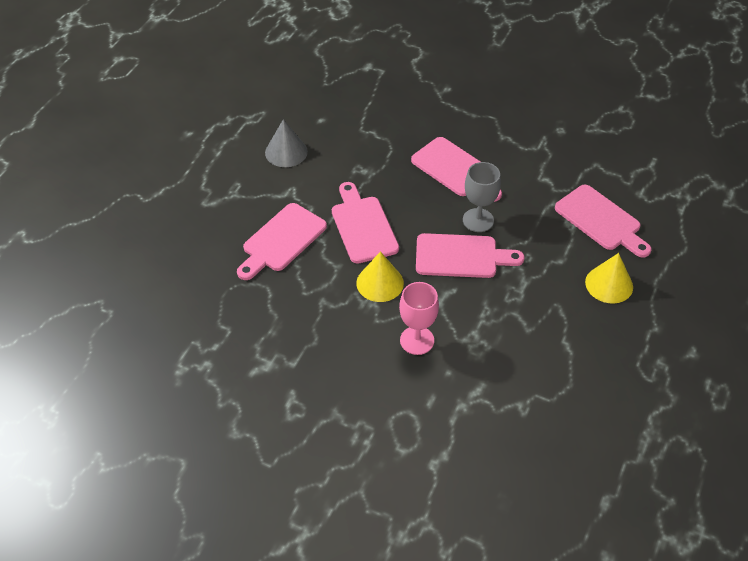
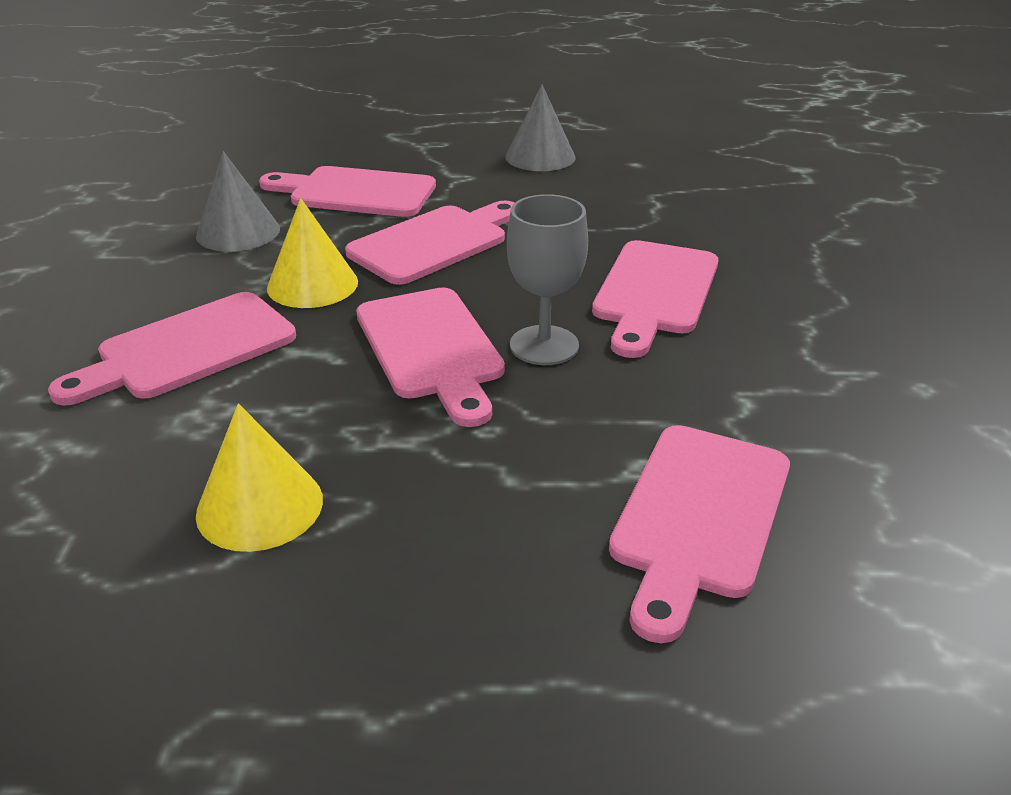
camera: 65 degrees right, 15 degrees down
(301, 301) = (238, 232): none -> grey cone
(417, 340) = (188, 349): pink goblet -> pink cutting board
(609, 284) = (487, 582): yellow cone -> yellow cone (260, 506)

